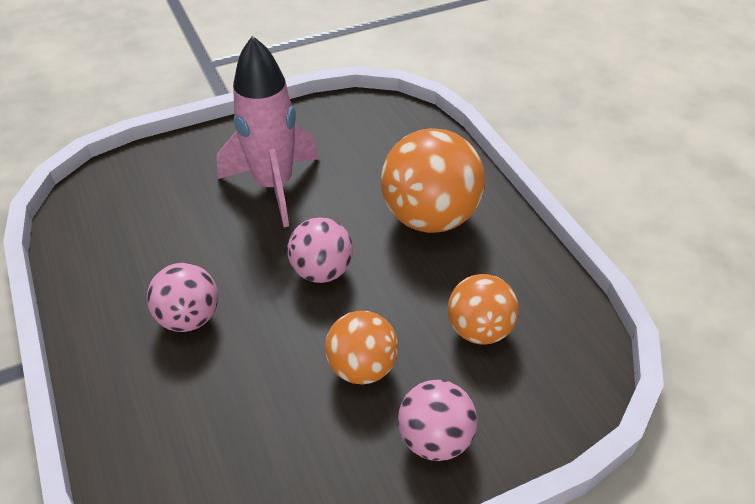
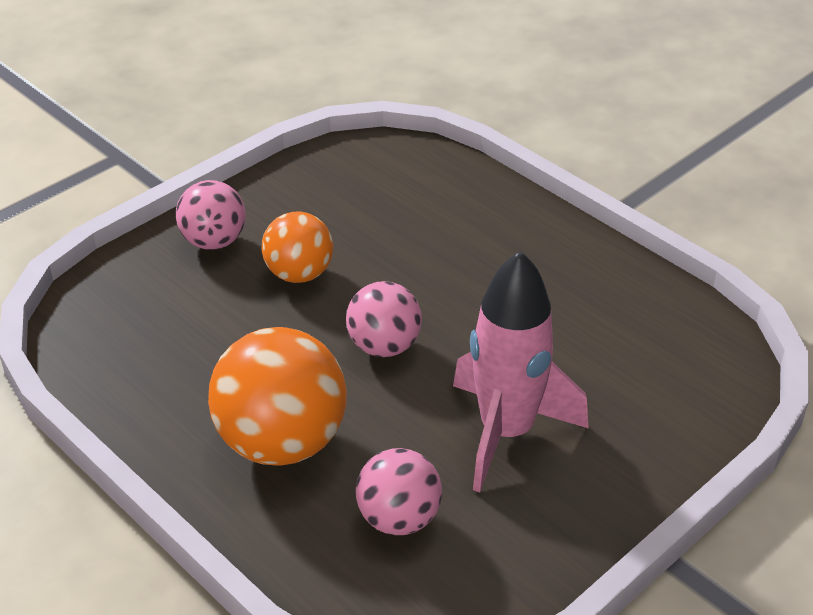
camera: 160 degrees right, 5 degrees down
(189, 318) = (491, 272): pink ball -> pink ball (399, 518)
(479, 330) = (191, 331): orange ball -> none

